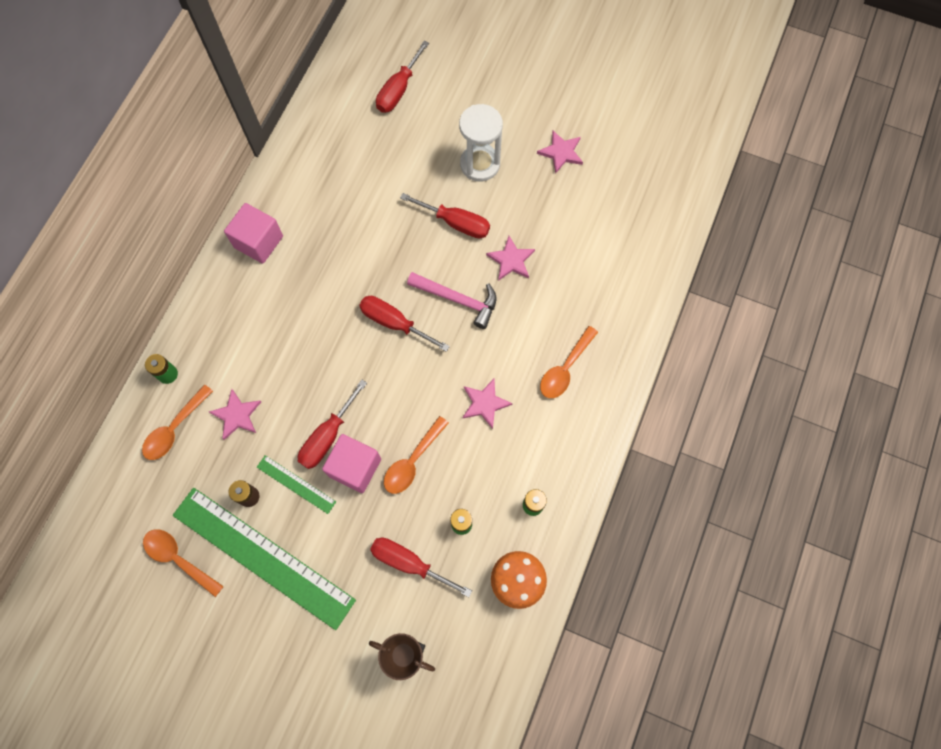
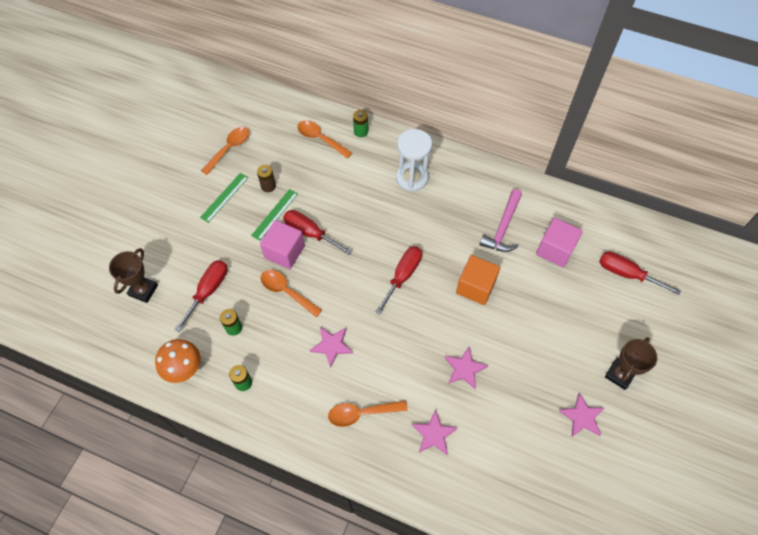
camera: 90 degrees right, 10 degrees down
(236, 415) = (328, 174): pink star -> pink star (433, 434)
(258, 242) = (469, 179): pink cube -> pink cube (555, 250)
(263, 557) = (224, 197): green ruler -> green ruler, size x0.44
(411, 243) = (475, 287): none -> orange cube
(456, 223) = (498, 322): red screwdriver -> none
(457, 299) = (425, 324): pink hammer -> pink hammer (503, 227)
(480, 164) = (559, 342): white hourglass -> white hourglass (412, 178)
(515, 113) = (619, 374): none -> brown trophy
(565, 368) = (362, 413): orange spoon -> orange spoon turned 45 degrees counterclockwise

